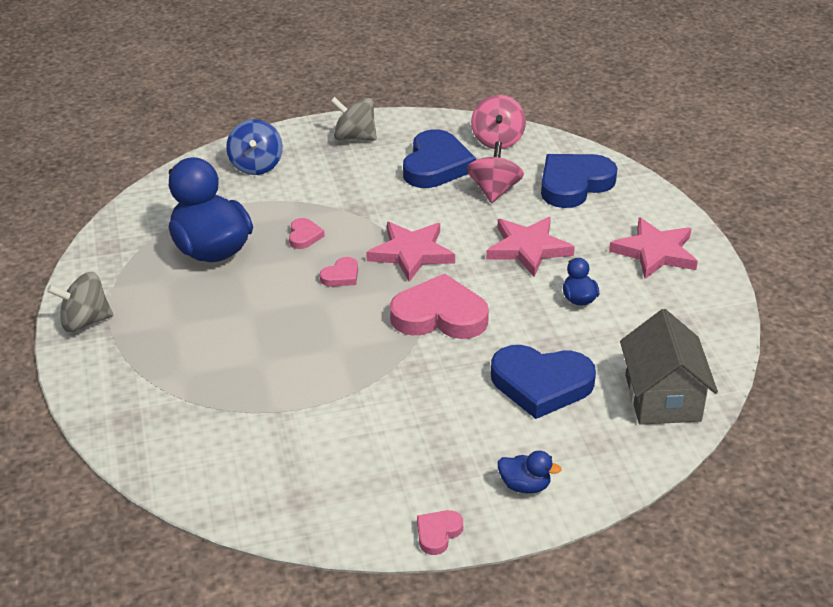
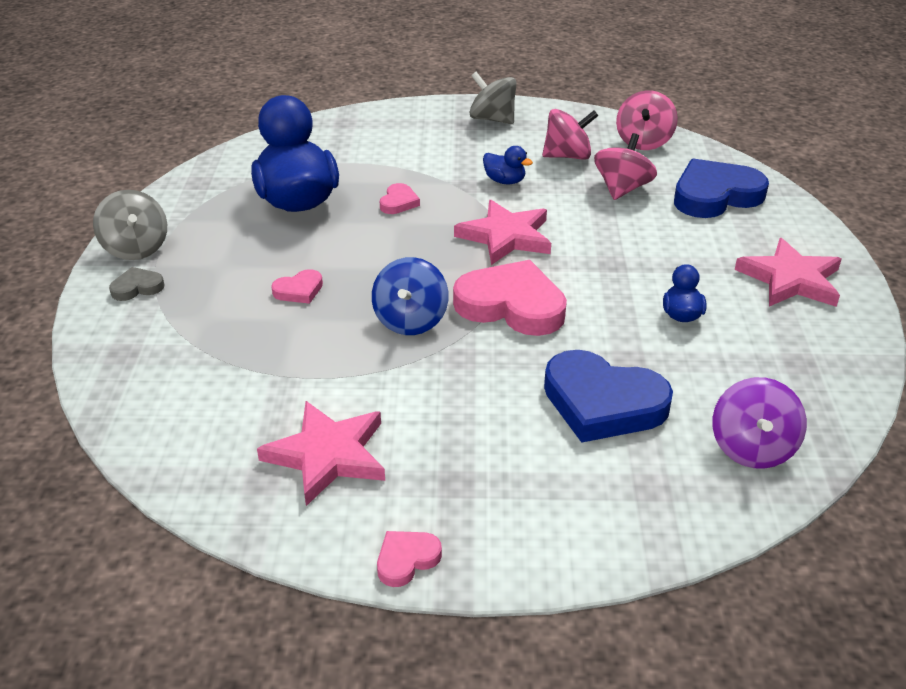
camera: 15 degrees right, 0 degrees up
(85, 321) = (136, 248): grey spinning top -> grey spinning top turned 120 degrees counterclockwise
(107, 358) = (137, 287): none -> grey heart
(256, 165) = (381, 131): blue spinning top -> blue spinning top (410, 320)
(341, 276) = (420, 247): pink heart -> pink heart (299, 290)
(436, 165) = (567, 156): blue heart -> pink spinning top
(525, 486) = (538, 522): blue duck -> blue duck (505, 181)
(528, 248) = (639, 252): pink star -> pink star (328, 455)
(662, 398) = (752, 448): grey house -> purple spinning top

